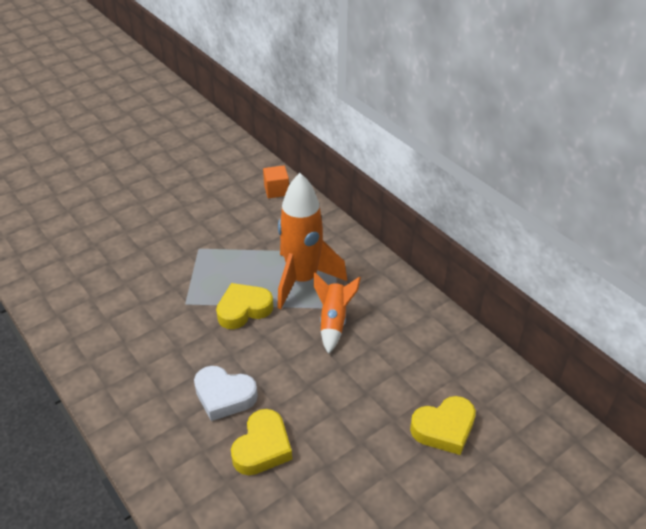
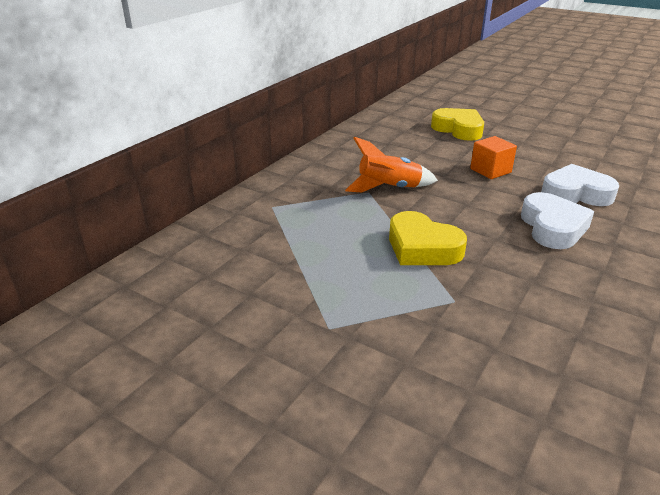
camera: 110 degrees left, 10 degrees down
(262, 447) = (575, 194): yellow heart -> white heart
(276, 190) = (140, 285): orange cube -> orange cube (490, 170)
(302, 280) = (338, 219): orange rocket -> none

